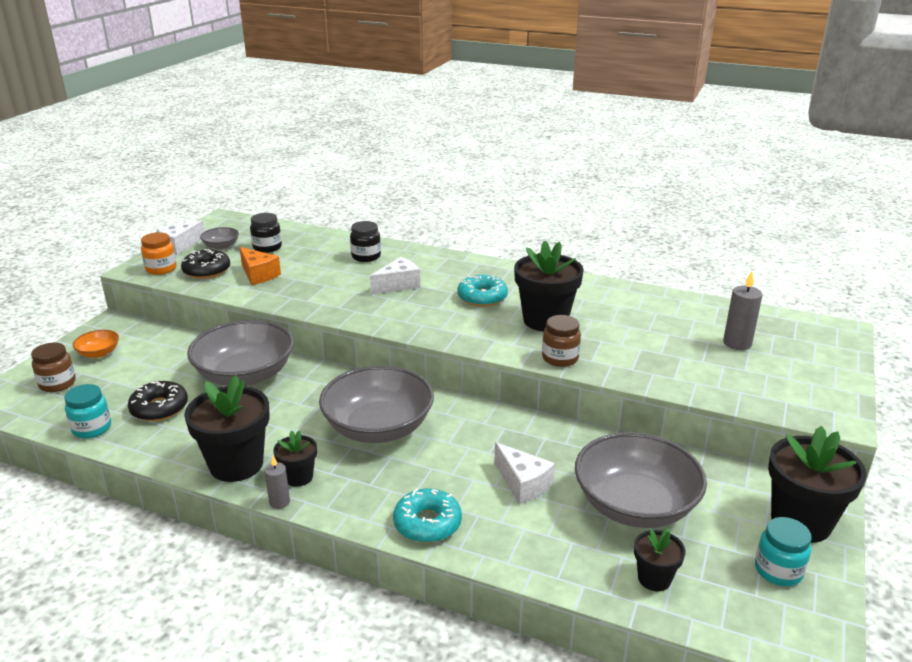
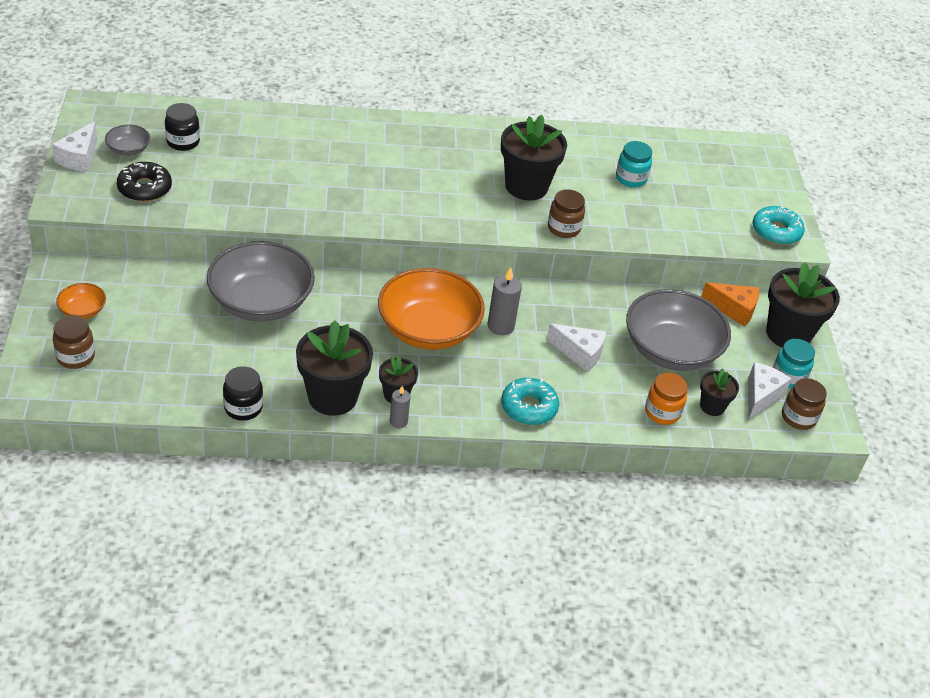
camera: 30 degrees left, 15 degrees up
(92, 428) = (163, 396): turquoise jar -> turquoise jar (631, 178)
(159, 408) = (209, 358): black donut -> none
(161, 269) = (90, 196): orange jar -> orange jar (662, 412)
(258, 275) = (207, 183): orange cheese -> orange cheese (734, 310)
(366, 256) = (301, 136): black jar -> black jar (243, 408)
(378, 428) = (428, 329): grey bowl -> orange bowl
(398, 285) = (362, 169): white cheese -> white cheese (761, 396)
(482, 297) = (453, 169): turquoise donut -> turquoise donut (776, 231)
(737, 343) = (695, 180): grey candle -> grey candle (500, 326)
(771, 623) = (798, 417): none -> brown jar

